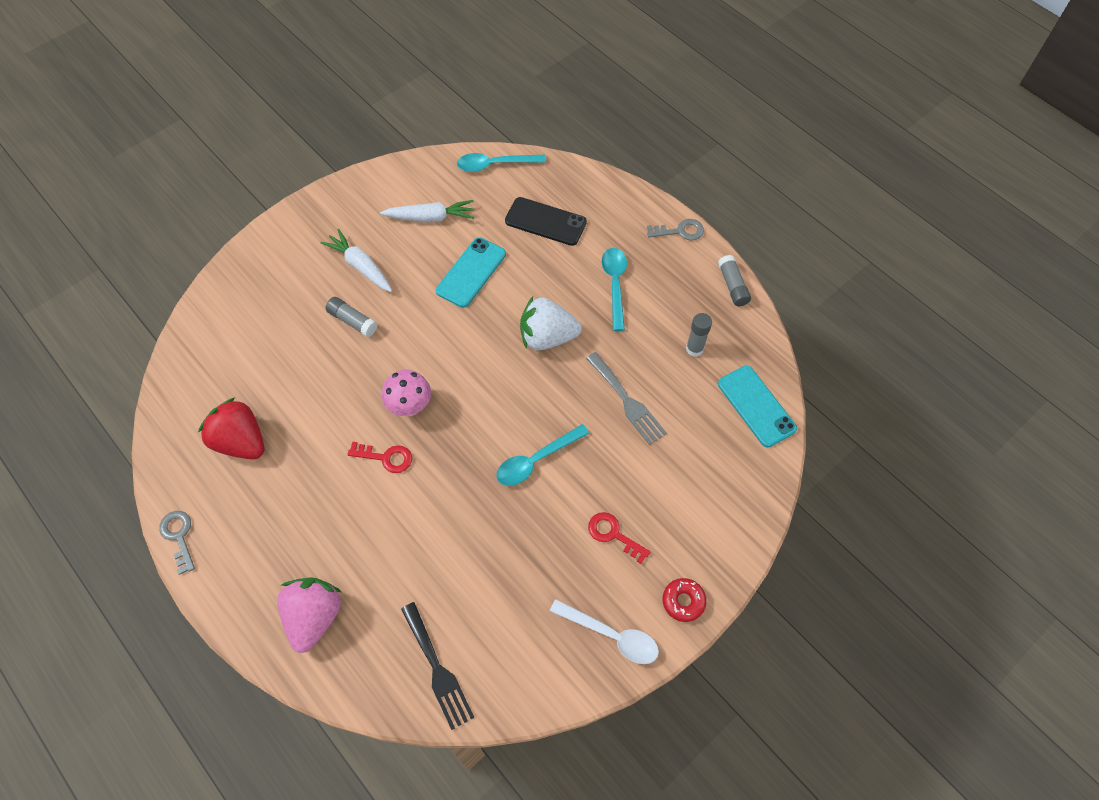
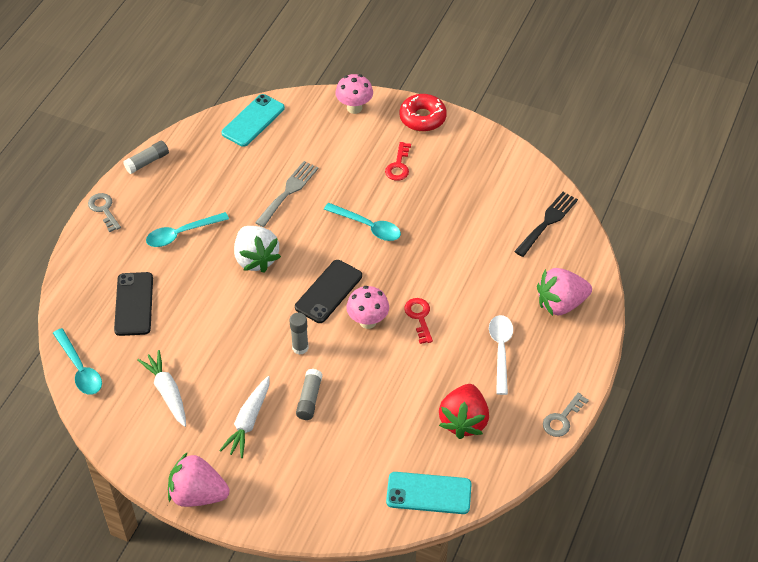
camera: 115 degrees left, 10 degrees down
(314, 208) = (198, 494): none -> pink strawberry
(468, 386) = (328, 291): none -> black phone
(471, 272) = (215, 335): turquoise phone -> turquoise phone (428, 493)
(611, 635) = (467, 145): white spoon -> white spoon (501, 351)
(683, 601) = (422, 118): red donut -> red donut, size x1.53
(694, 349) = (220, 167): grey glue stick -> grey glue stick (300, 347)
(734, 526) = (354, 108): none -> pink mushroom

